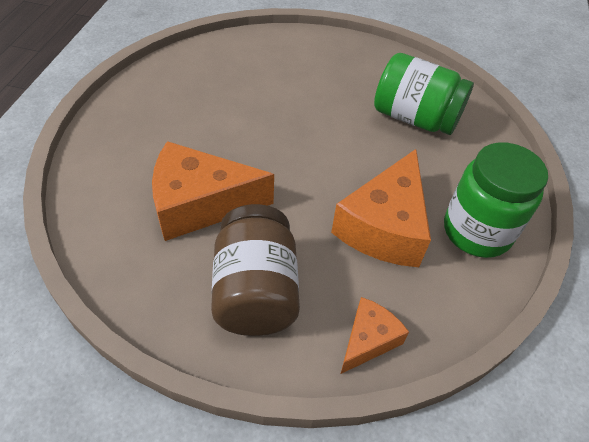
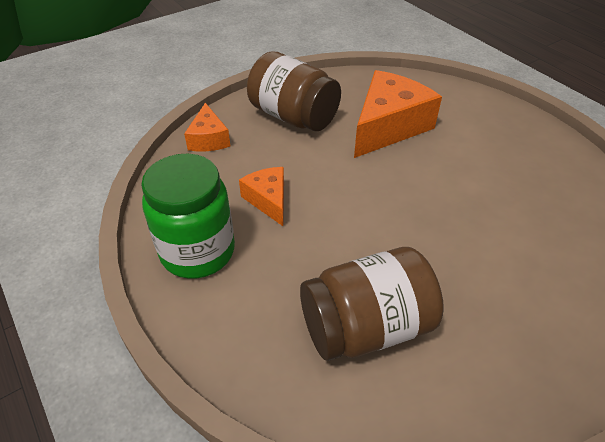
camera: 135 degrees right, 5 degrees down
(384, 226) = (268, 200): orange cheese -> orange cheese, size x0.54
(415, 118) = (366, 327): green jar -> brown jar

